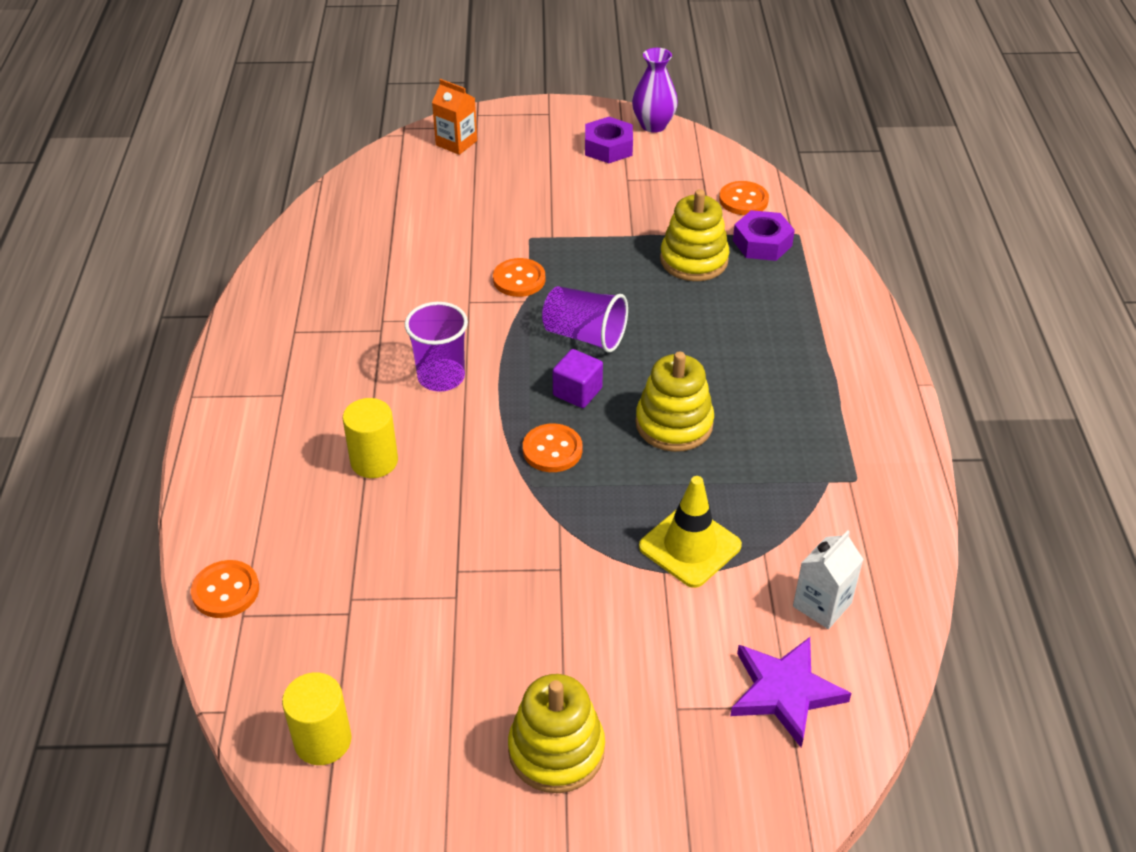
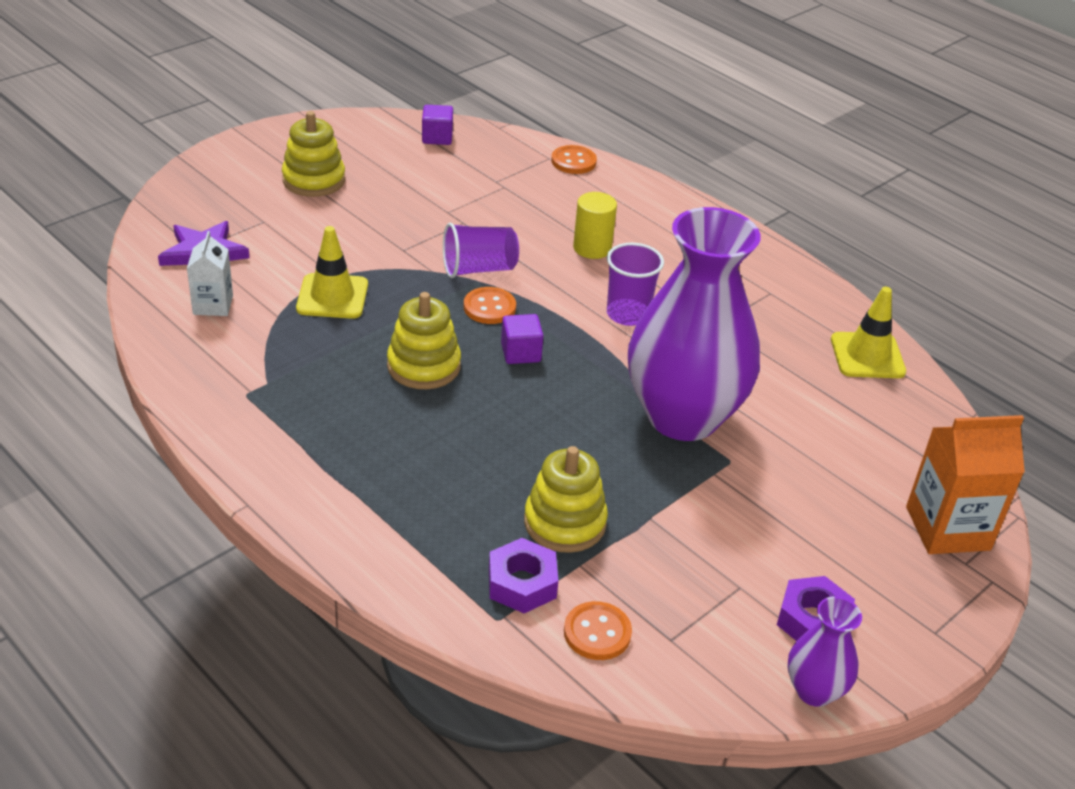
camera: 135 degrees right, 5 degrees down
(315, 248) = (867, 356): none -> yellow traffic cone
(323, 740) = (437, 137): yellow cylinder -> purple cube
(456, 143) = (947, 528): orange carton -> orange carton, size x1.68
(519, 279) = (683, 417): orange button -> purple vase
(584, 335) = (569, 397): purple cup -> purple cup (479, 269)

